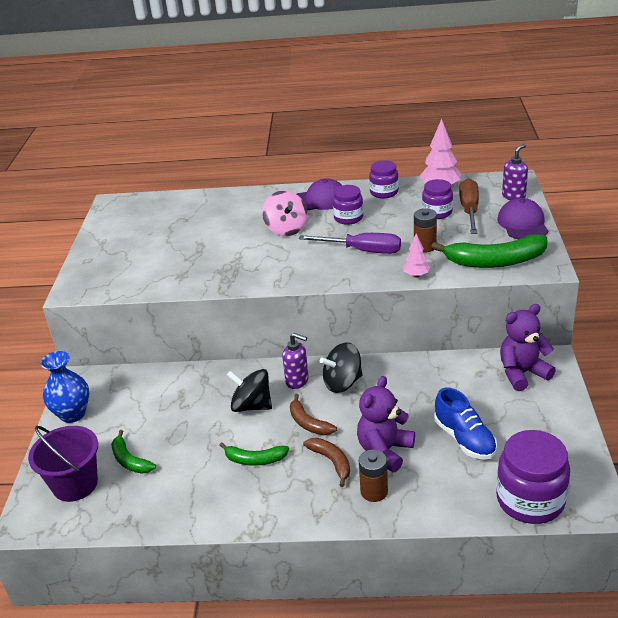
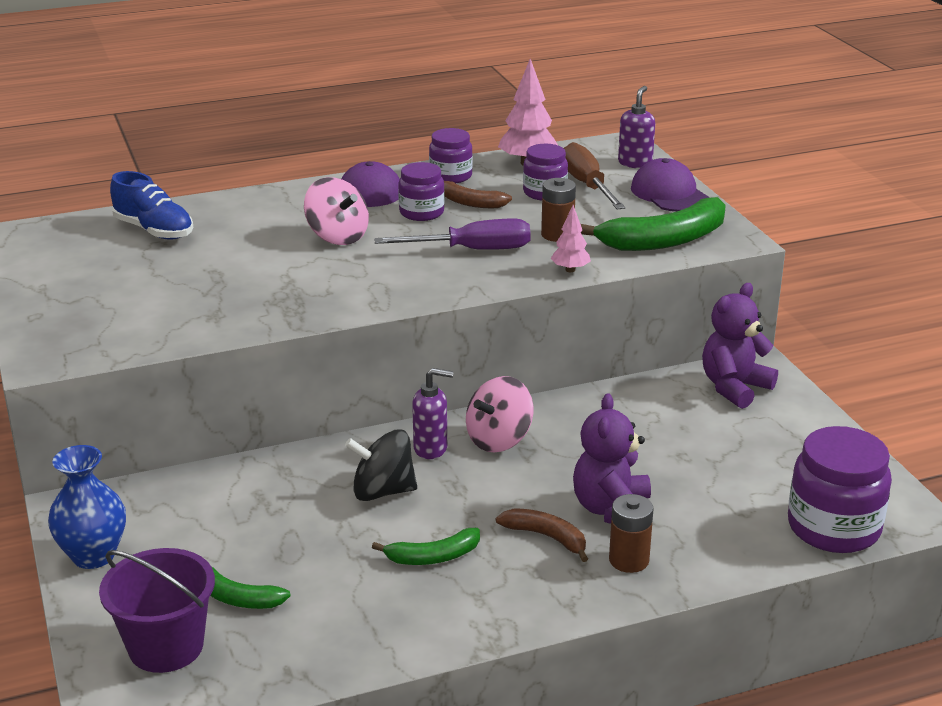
camera: 25 degrees left, 5 degrees down
(308, 423) = (482, 497): brown banana -> brown banana (470, 202)
(342, 383) = (499, 439): black spinning top -> pink spinning top
(464, 439) = (708, 476): blue shoe -> blue shoe (154, 230)

